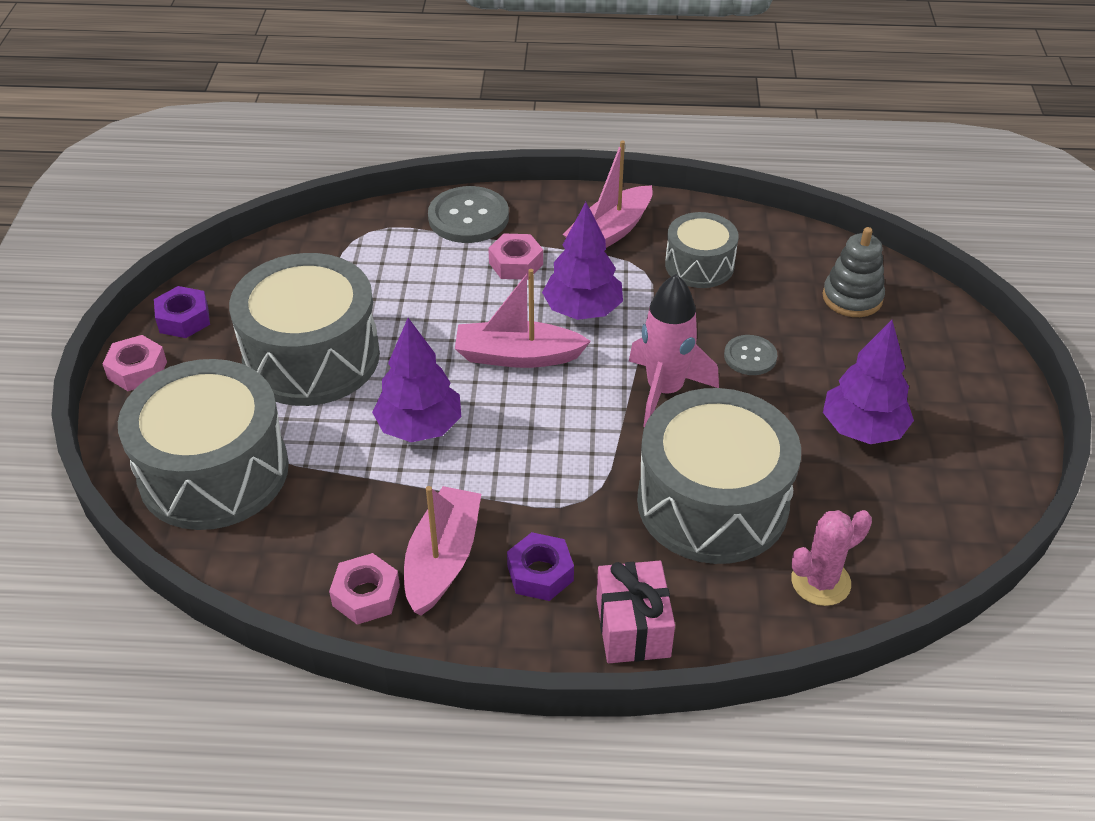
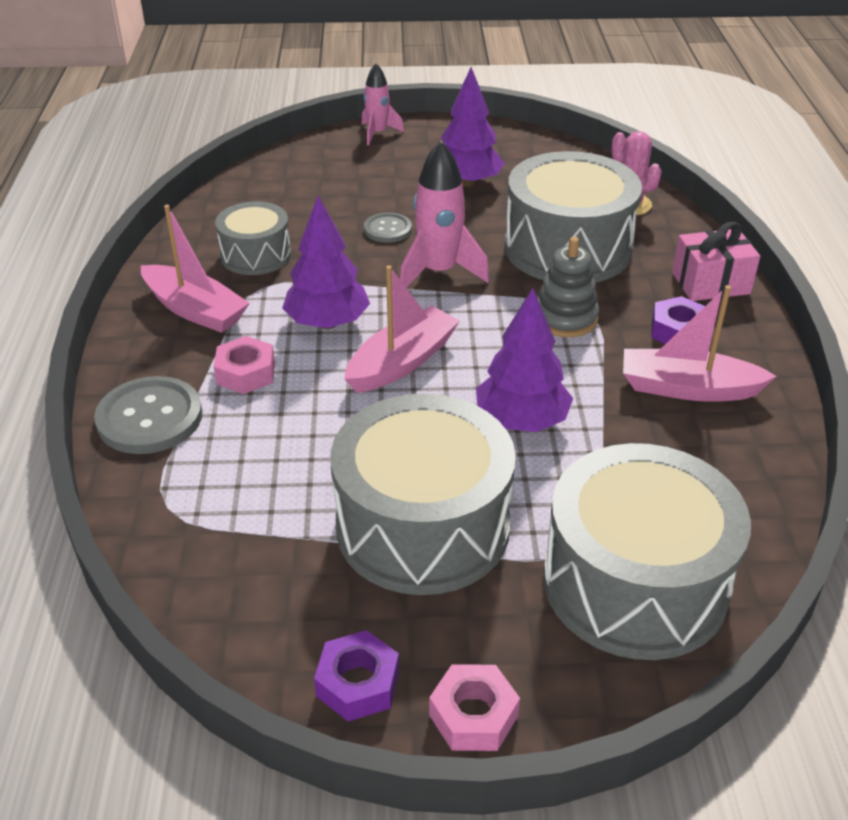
camera: 95 degrees left, 5 degrees down
(366, 595) = (750, 432): pink nut -> none
(517, 356) = (402, 362): pink boat -> pink boat turned 135 degrees counterclockwise
(852, 298) = (306, 180): grey stacking toy -> grey stacking toy (565, 318)
(979, 358) = (378, 133): none -> pink rocket

